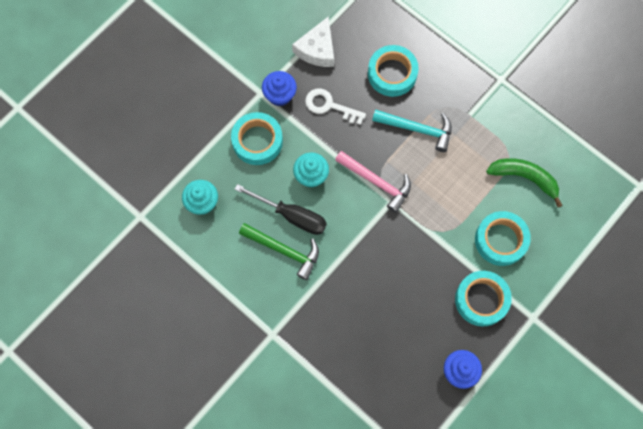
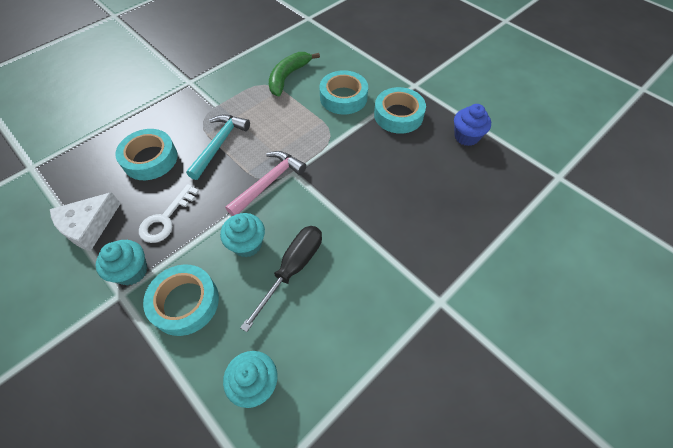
camera: 85 degrees left, 15 degrees down
(280, 95) = (132, 271): blue cupcake -> turquoise cupcake
(284, 250) = (335, 281): green hammer -> none
(317, 49) = (88, 226): white cheese -> white cheese turned 105 degrees clockwise

